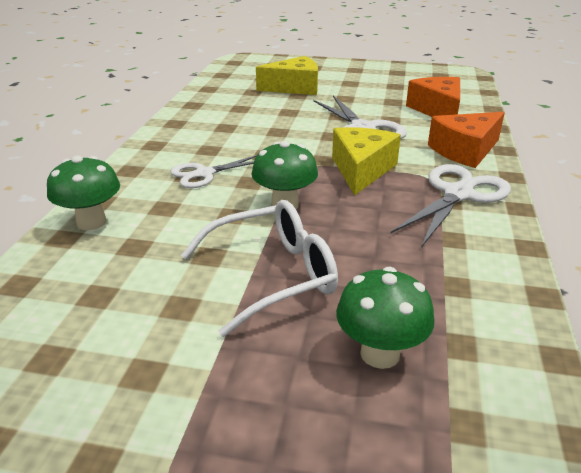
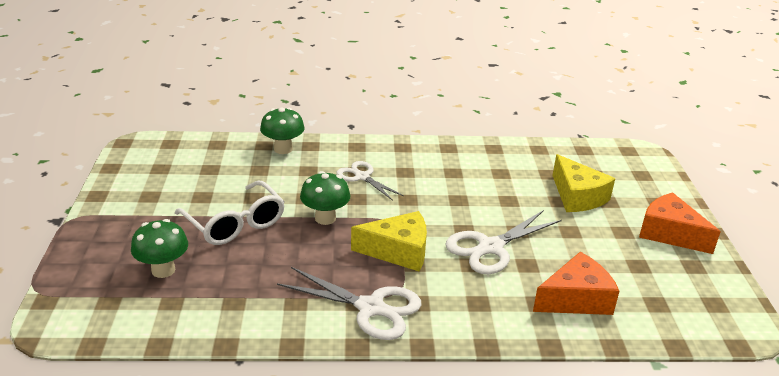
camera: 75 degrees right, 0 degrees up
(465, 151) = (469, 316): orange cheese -> orange cheese (669, 233)

